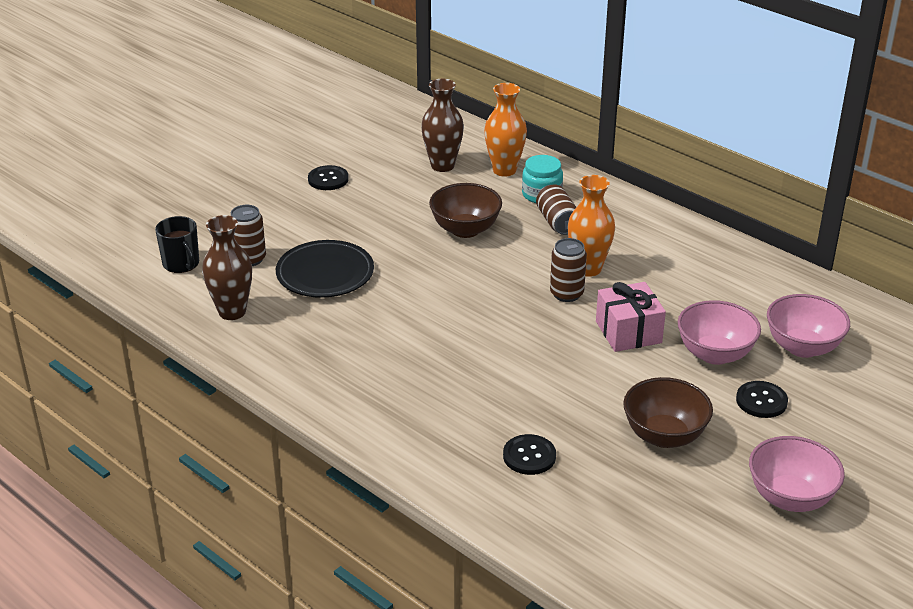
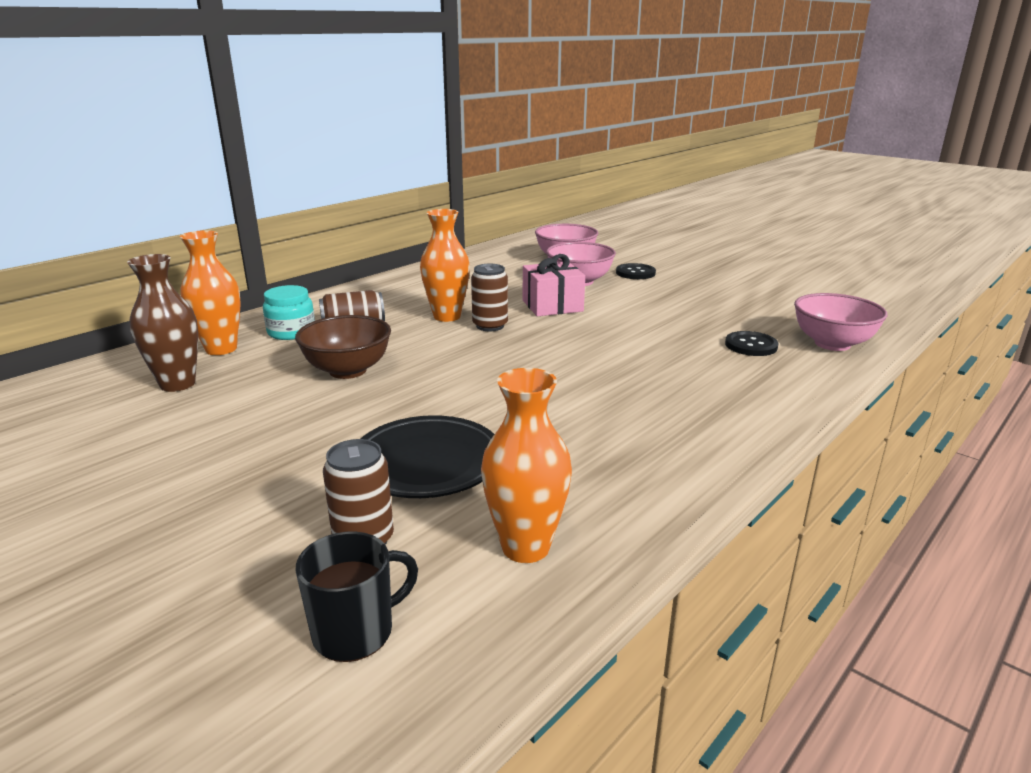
camera: 90 degrees left, 10 degrees down
(232, 312) = (525, 547): brown vase -> orange vase
(328, 179) = (141, 472): black button -> none
(664, 436) = (693, 300): brown bowl -> none
(790, 498) = (741, 272): pink bowl -> pink bowl (832, 344)

